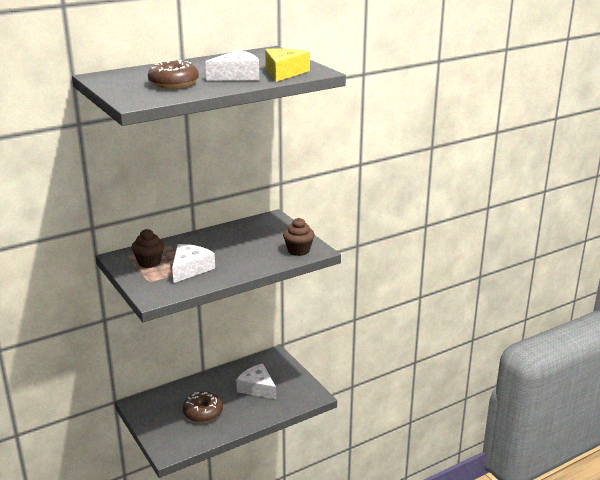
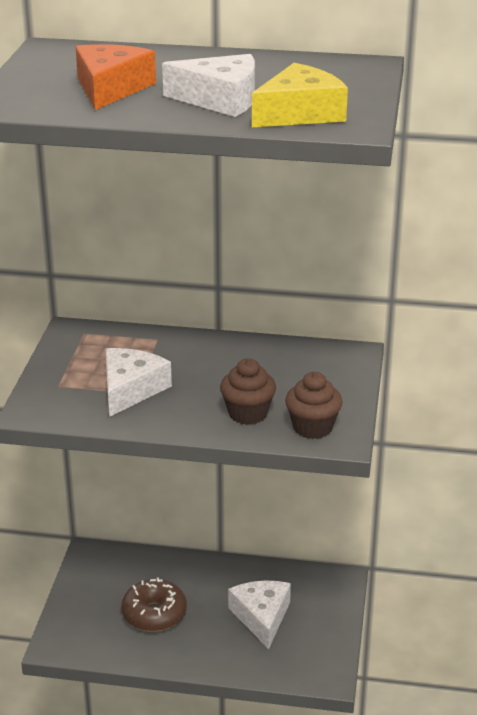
camera: 40 degrees right, 5 degrees up
(149, 262) = (96, 356): brown cupcake -> brown cupcake (248, 413)
(173, 84) = (110, 88): brown donut -> orange cheese
(190, 269) = (131, 389): white cheese -> white cheese turned 45 degrees counterclockwise

